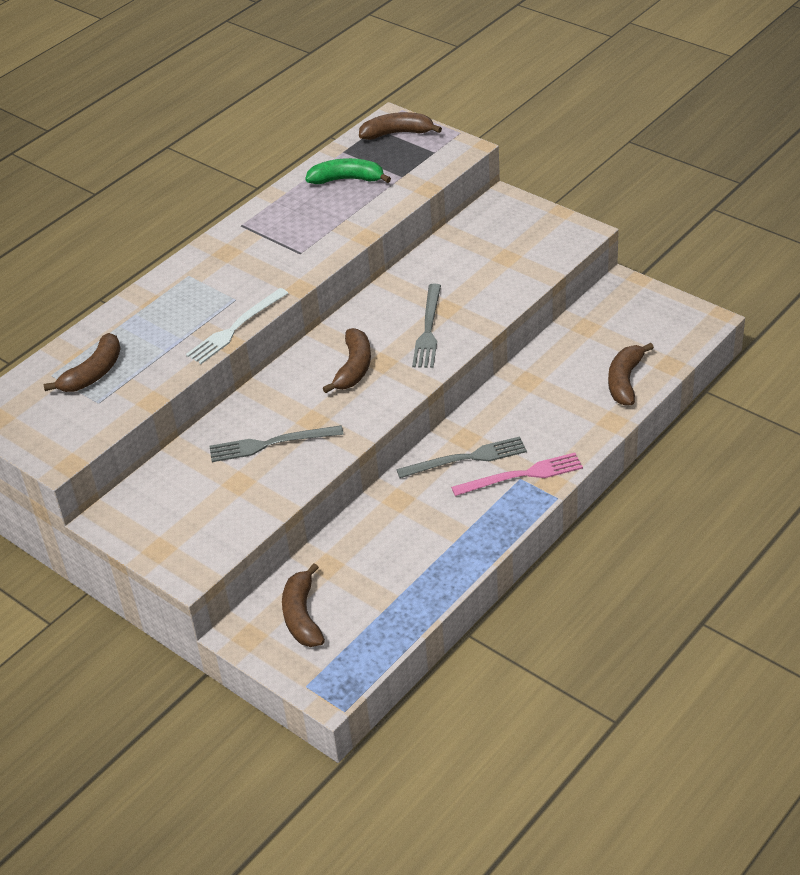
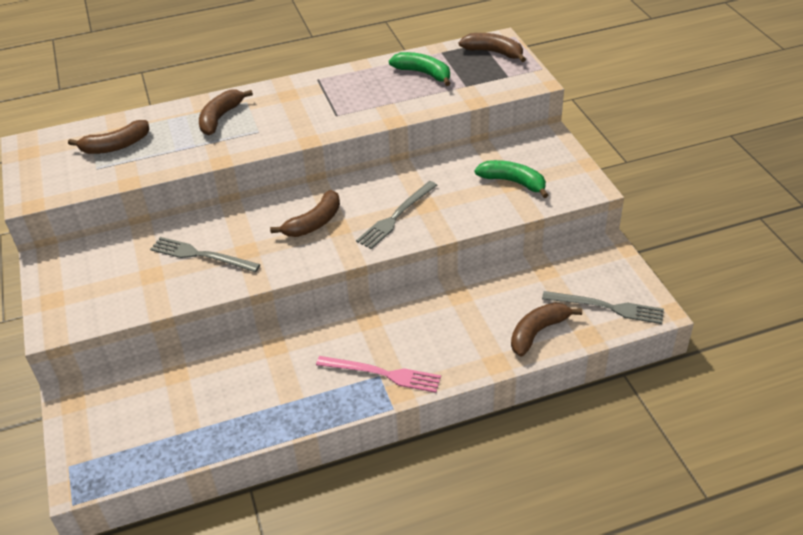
camera: 30 degrees right, 0 degrees up
(235, 328) = (236, 153): white fork -> none
(302, 616) = (121, 406): brown banana -> brown banana (220, 118)
(466, 458) = (354, 337): grey fork -> grey fork (607, 307)
(508, 254) = (513, 182): none -> green banana

